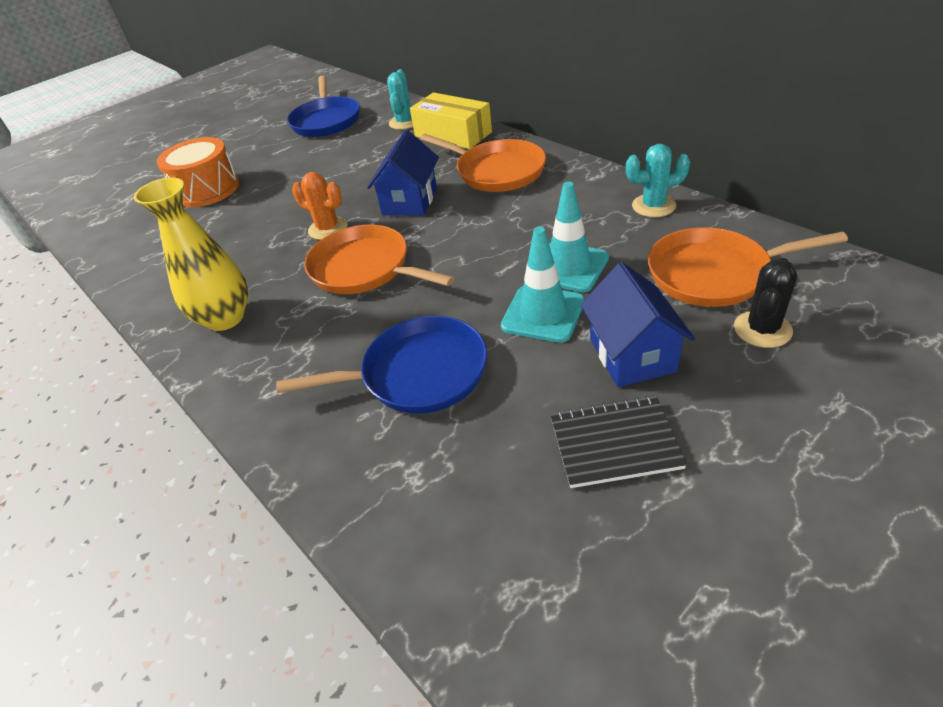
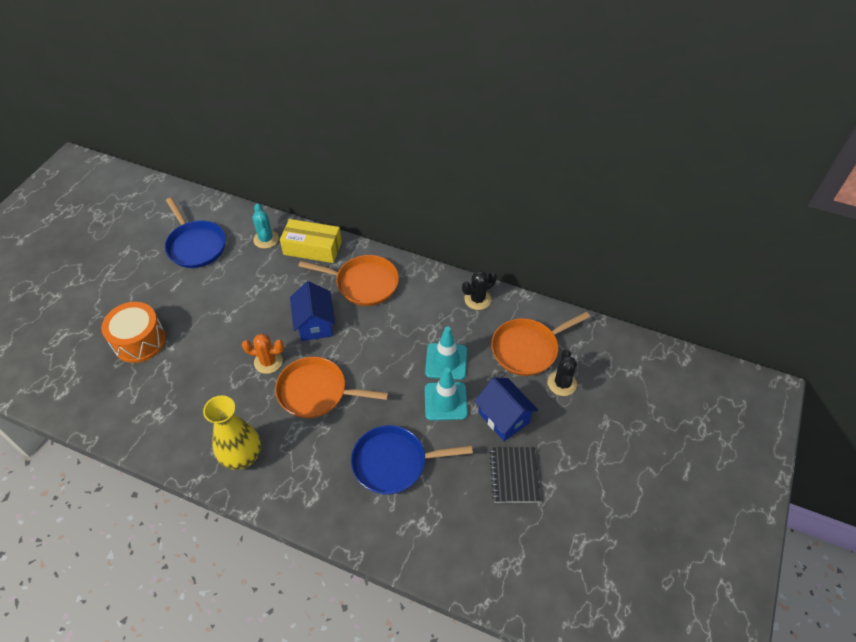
camera: 30 degrees left, 10 degrees up
(418, 373) = (393, 462): blue pan -> blue pan turned 150 degrees counterclockwise
(614, 443) = (514, 475): black notebook -> black notebook turned 60 degrees counterclockwise
(653, 206) = (477, 299): turquoise cactus -> black cactus

